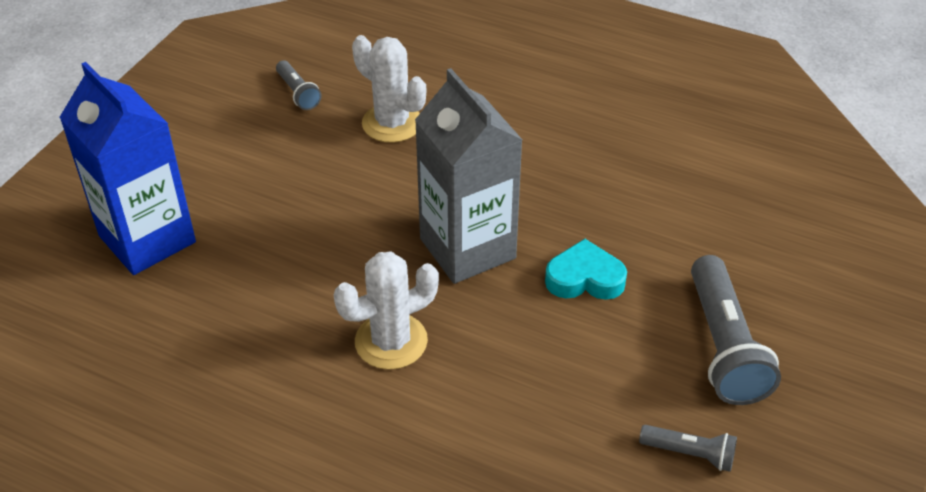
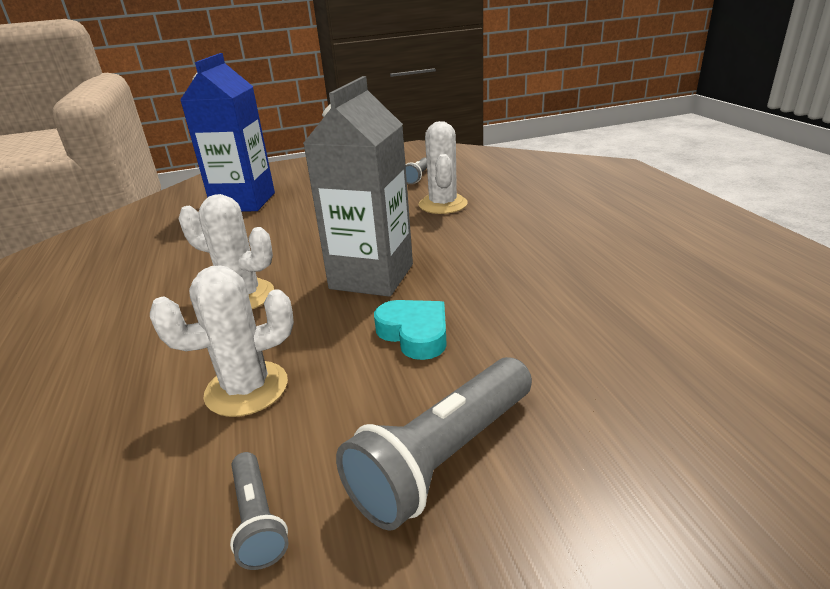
camera: 50 degrees right, 15 degrees down
(546, 401) = (246, 389): none -> white cactus

